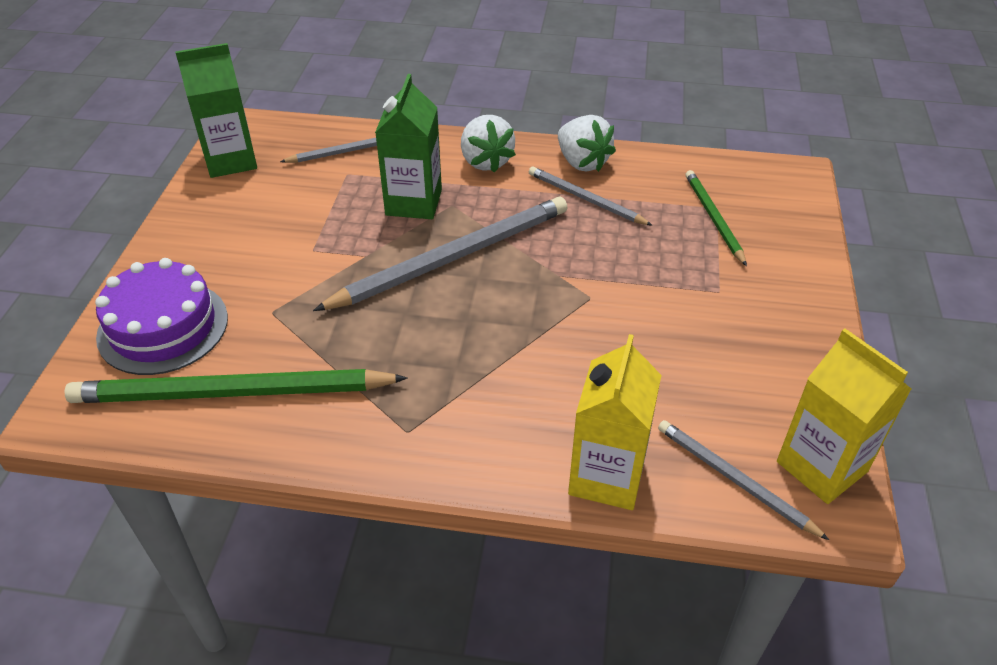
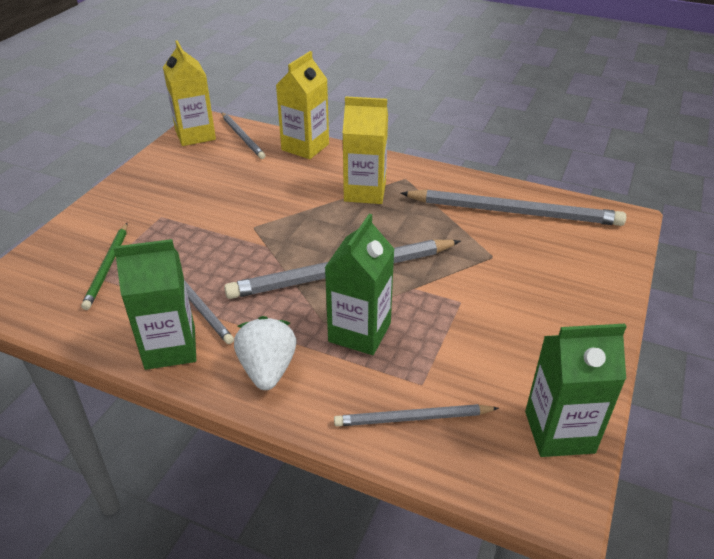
camera: 165 degrees left, 5 degrees down
(163, 327) = (576, 259): purple cake -> none
(232, 393) = (514, 212): green pencil -> grey pencil
(464, 388) = (365, 192): none -> yellow carton
(582, 162) = (170, 348): white strawberry -> green carton

